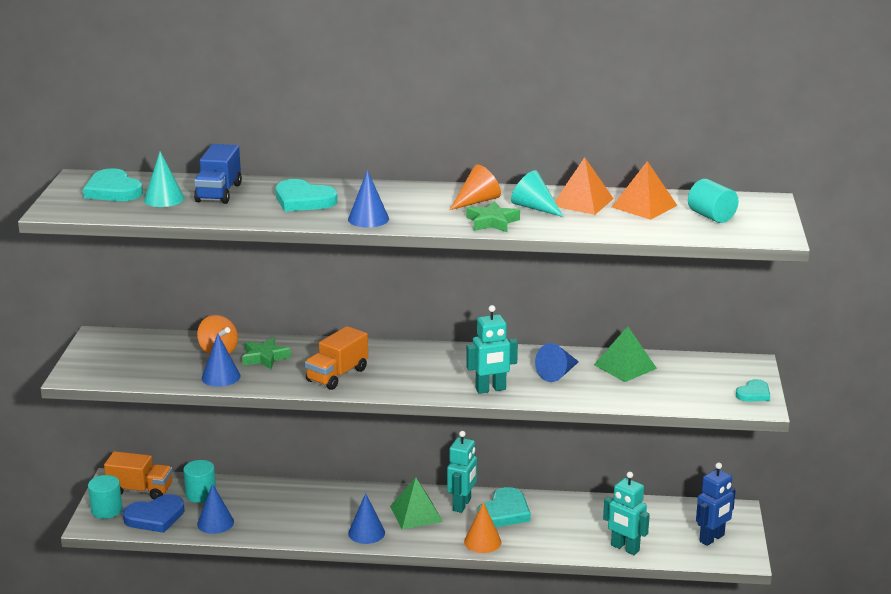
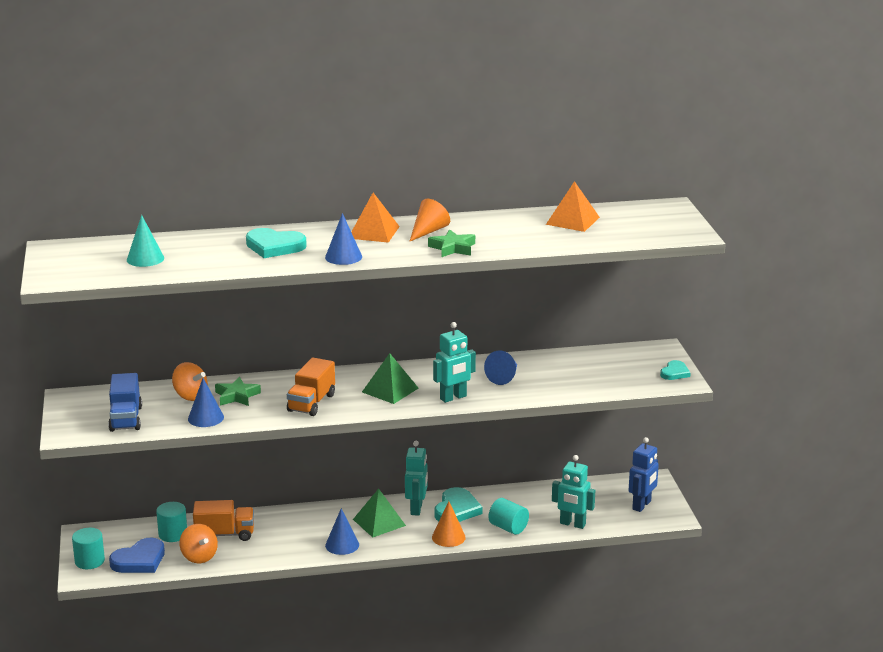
camera: 15 degrees left, 0 degrees up
(113, 190) = (91, 256): turquoise heart -> none
(140, 490) = (113, 539): orange truck -> orange truck (225, 534)
(215, 523) = (199, 557): blue cone -> orange spinning top
(219, 193) = (192, 248): blue truck -> blue truck (126, 419)
(534, 207) = (481, 231): turquoise cone -> none
(582, 202) = (519, 222): orange pyramid -> orange pyramid (373, 232)
(625, 366) = (558, 364): green pyramid -> green pyramid (390, 390)
(711, 216) = (633, 224): turquoise cylinder -> turquoise cylinder (508, 528)

